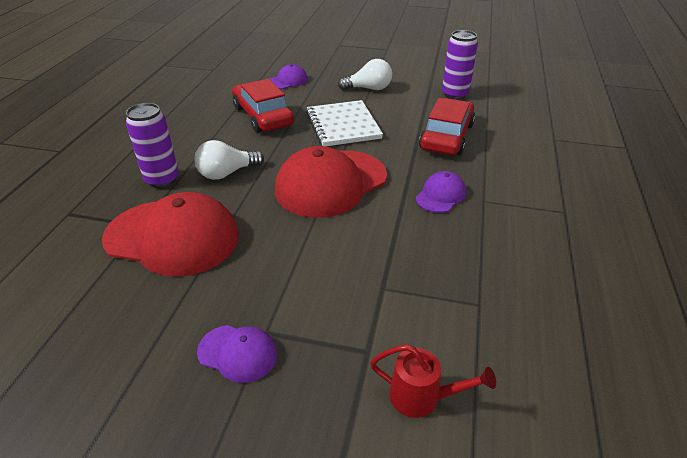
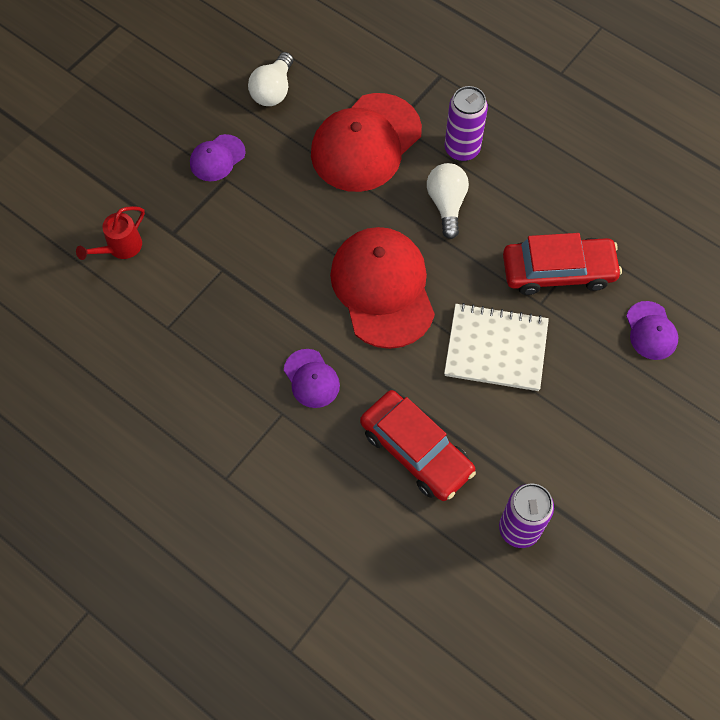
camera: 115 degrees right, 25 degrees up
(369, 89) = (584, 423): white light bulb -> white light bulb (273, 90)

